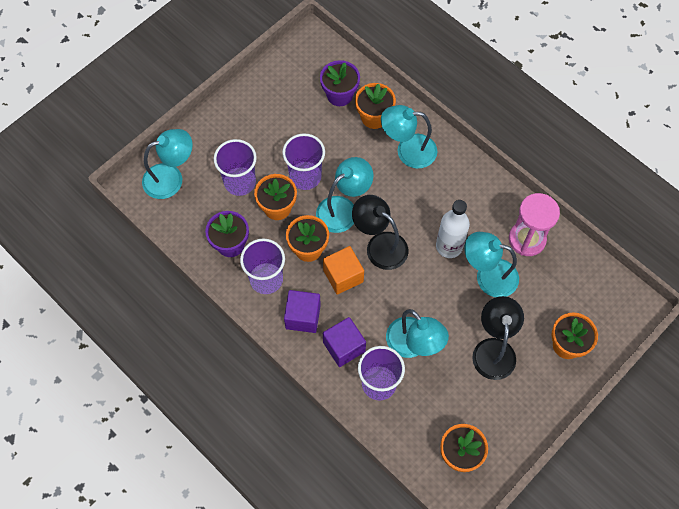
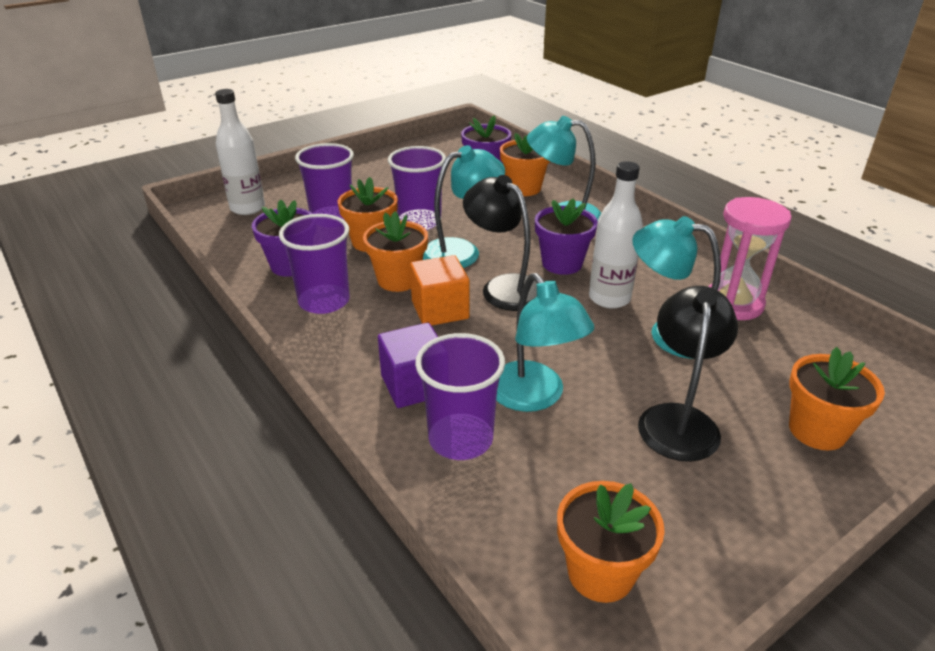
camera: 10 degrees right, 30 degrees down
(171, 178) = (247, 208): turquoise lamp -> white bottle
(303, 317) = (361, 344): purple cube -> none
(414, 212) = (562, 263): none -> purple flower pot

